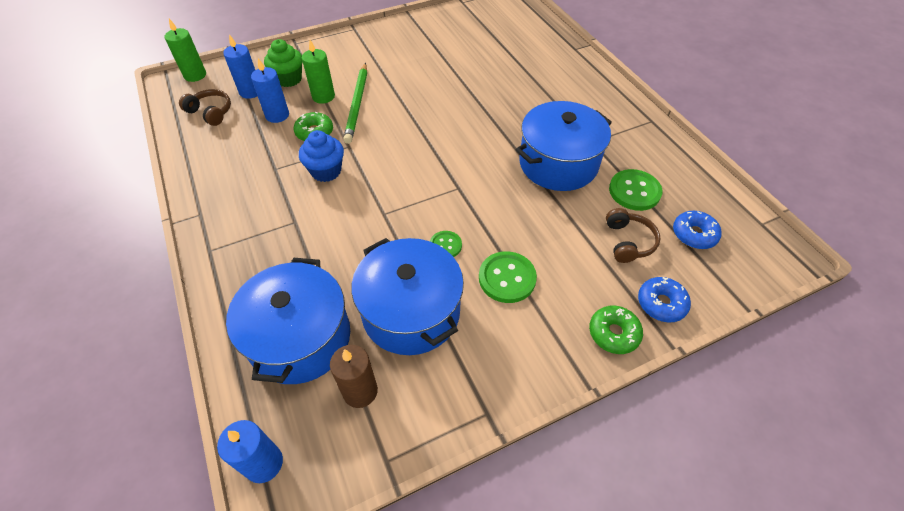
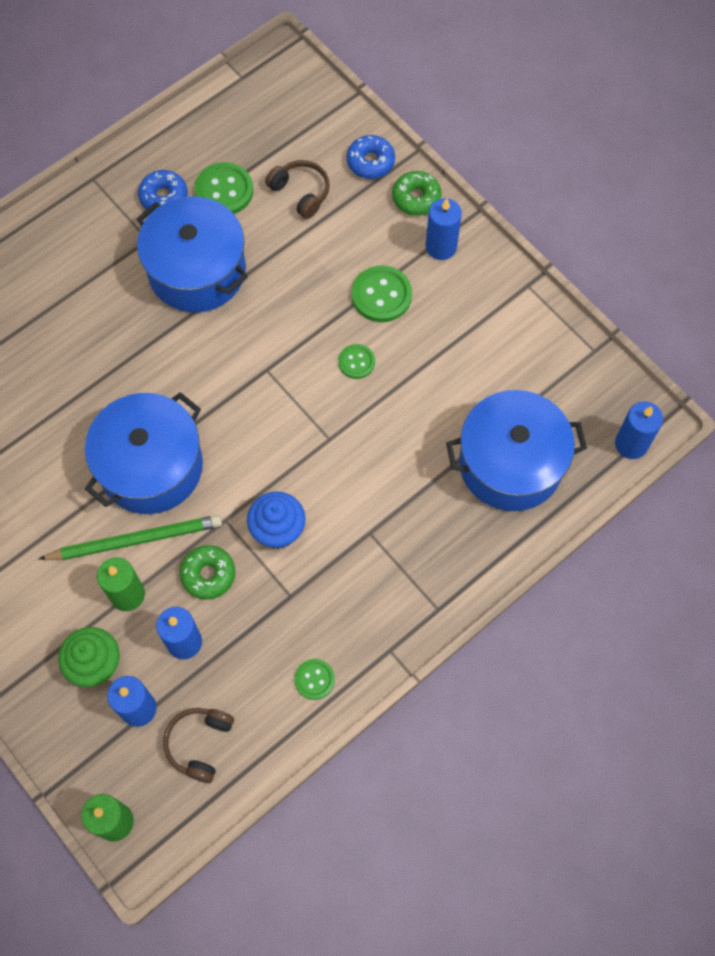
camera: 105 degrees left, 15 degrees up
(209, 170) = (314, 679): none -> green button
(360, 391) = (544, 391): brown candle -> none
(411, 312) = (449, 372): blue pot -> blue pot (151, 466)
(551, 341) = (441, 247): none -> blue candle
(628, 242) = (301, 192): brown headphones -> brown headphones turned 60 degrees clockwise
(694, 234) = (274, 135): blue donut -> blue donut (164, 197)

